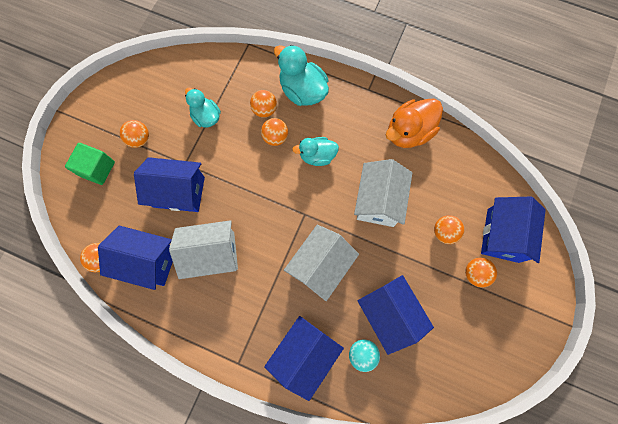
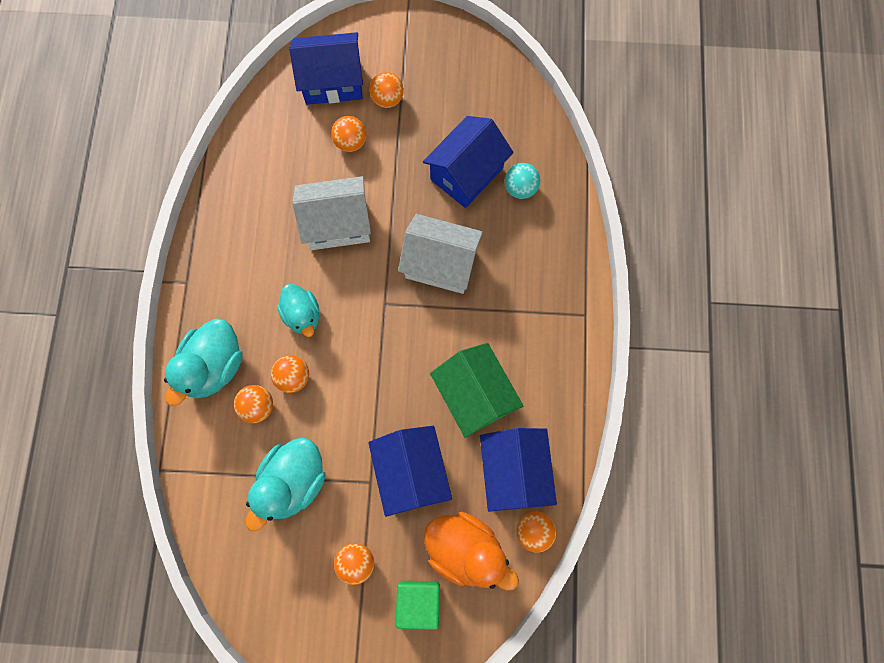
camera: 110 degrees left, 0 degrees up
(206, 117) = (292, 482): turquoise duck -> turquoise duck, size x1.54
(212, 254) = (474, 396): white house -> green house
(304, 354) = (546, 247): blue house -> none
(409, 132) = (234, 216): orange duck -> orange duck (465, 550)

